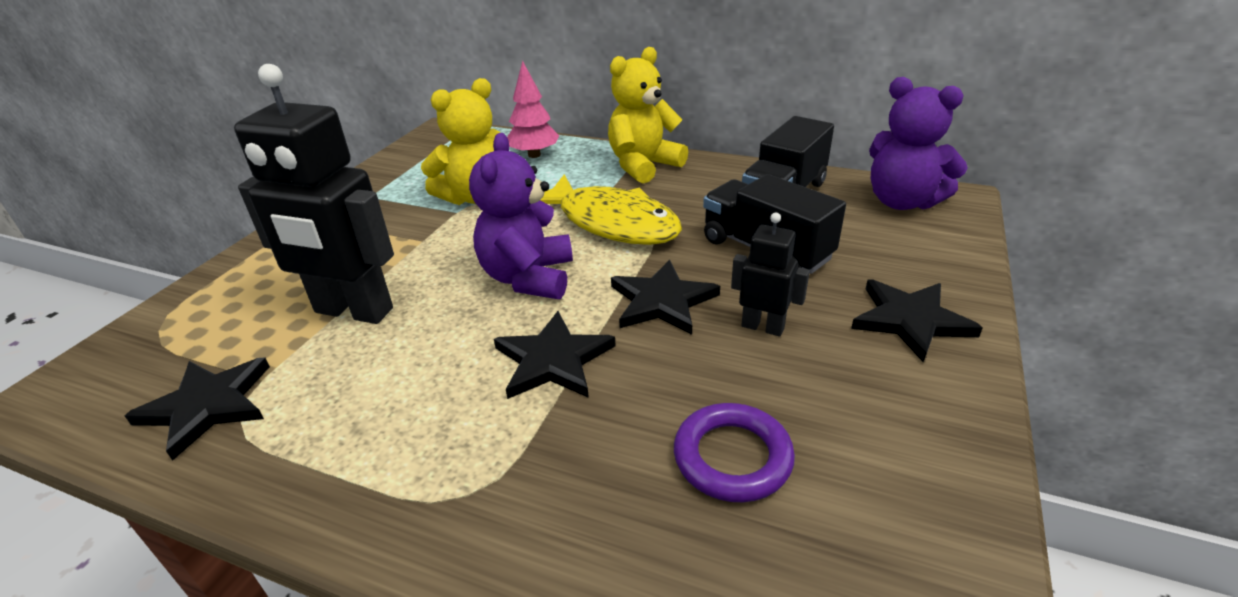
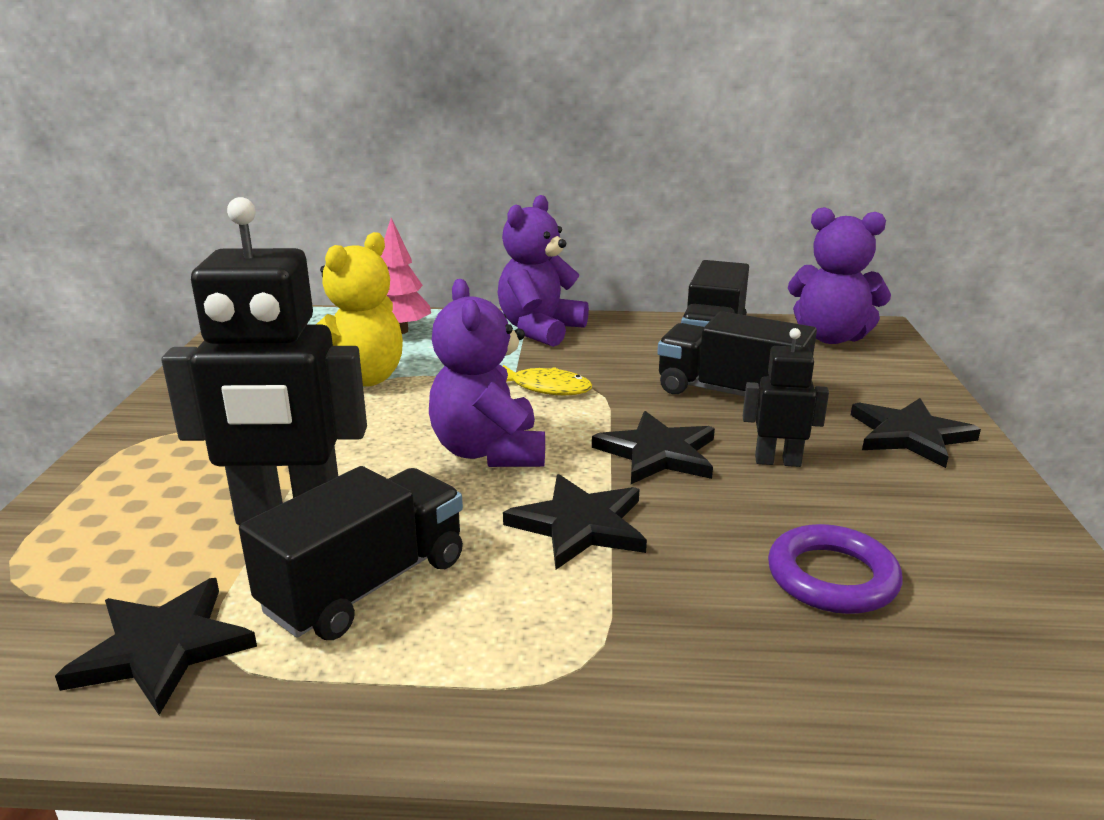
camera: 20 degrees left, 10 degrees down
(365, 383) = (366, 585): none -> black truck
(612, 223) = (546, 388): yellow fish -> yellow fish, size x0.50
(643, 165) = (540, 330): yellow teddy bear -> purple teddy bear

